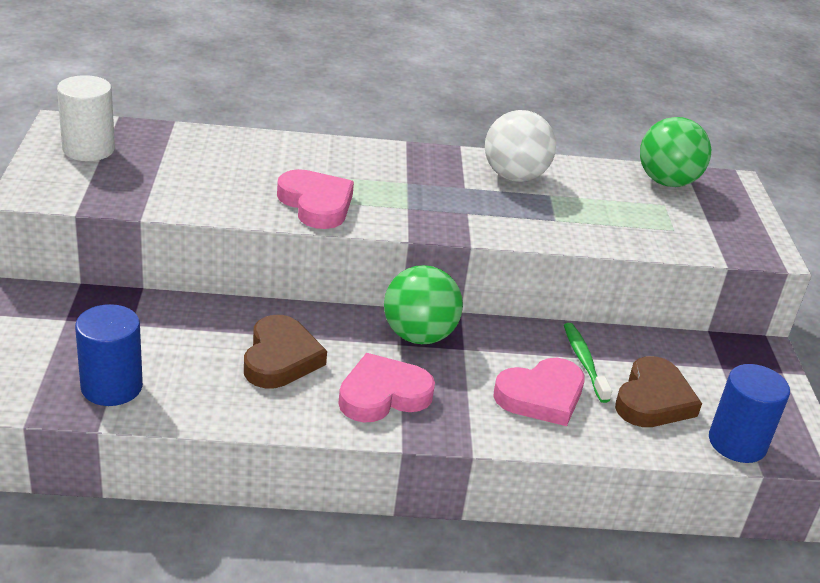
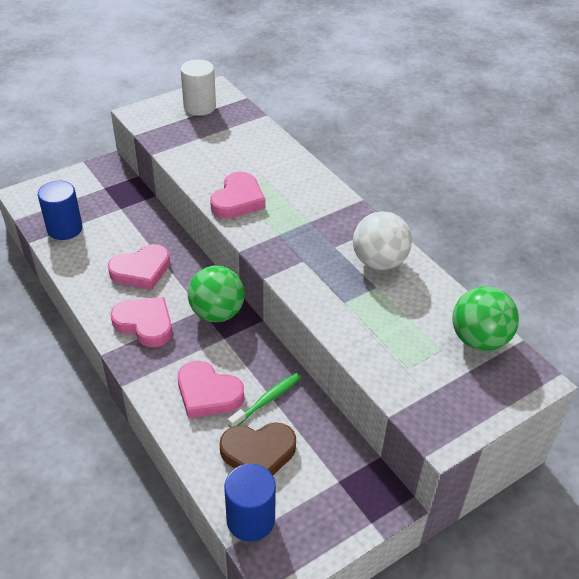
camera: 60 degrees right, 10 degrees up
(280, 358) = (141, 270): brown heart -> pink heart

